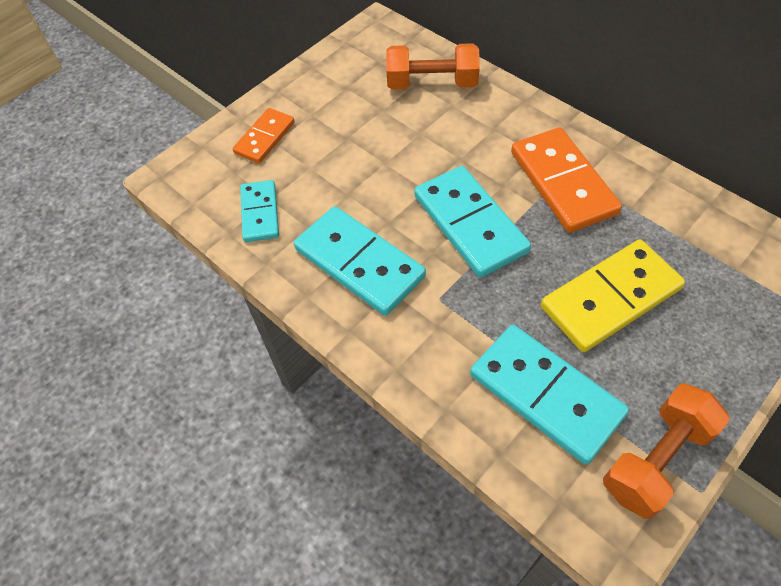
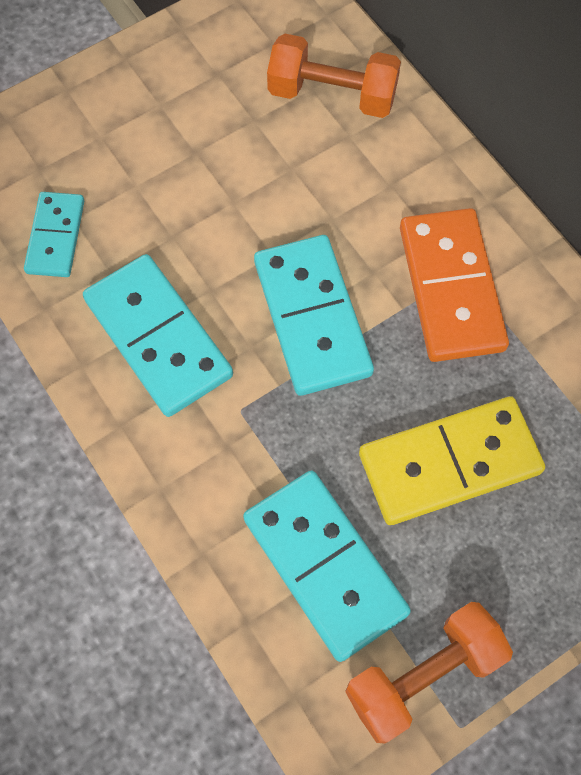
camera: 10 degrees right, 10 degrees up
(265, 138) = (90, 127): orange domino -> none

